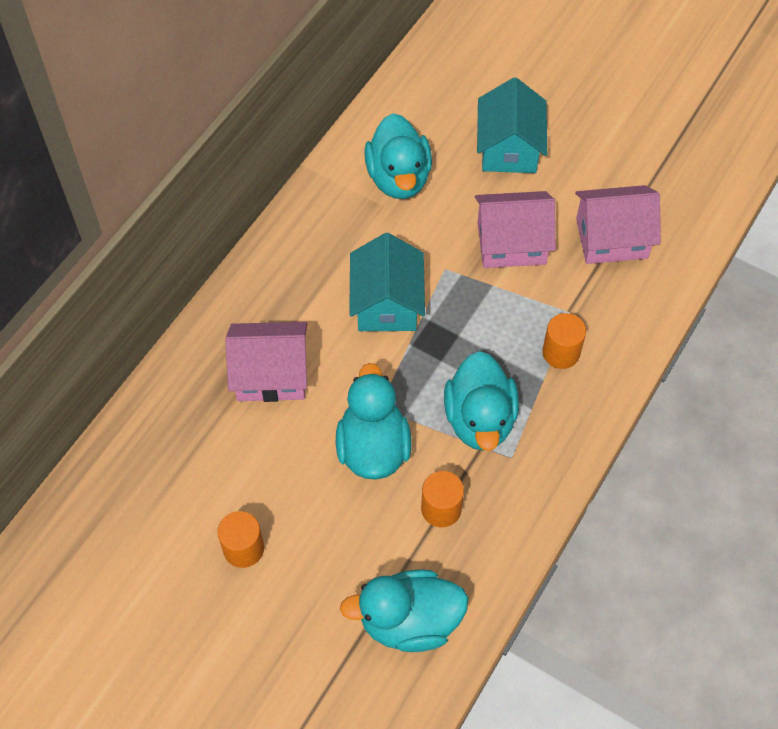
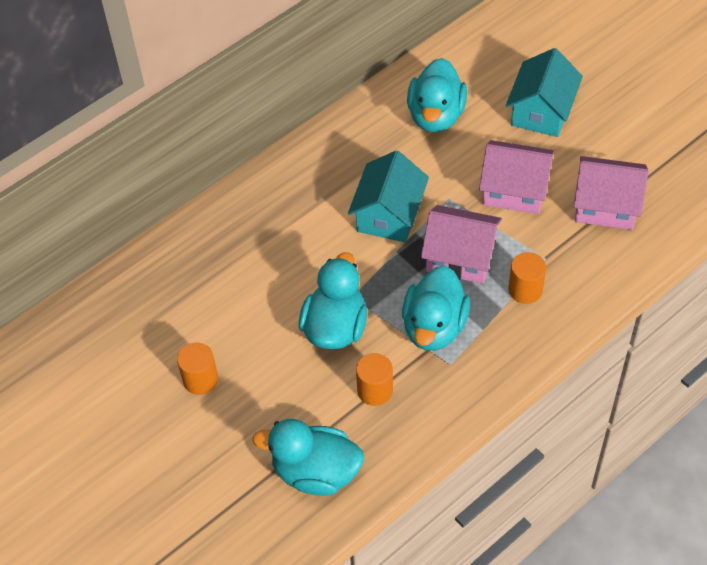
camera: 20 degrees right, 5 degrees down
(271, 374) = (272, 249): pink house -> pink house (460, 257)

